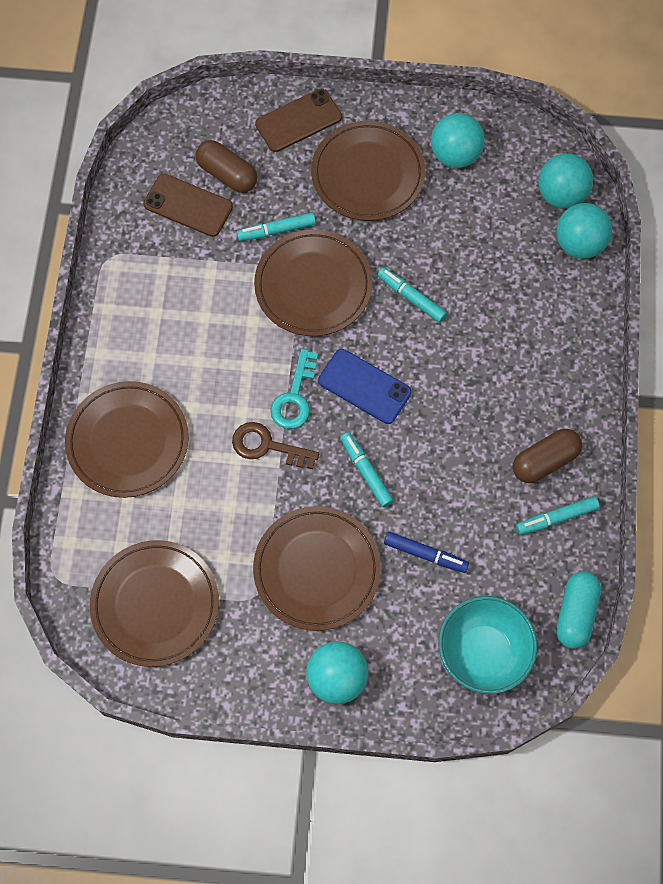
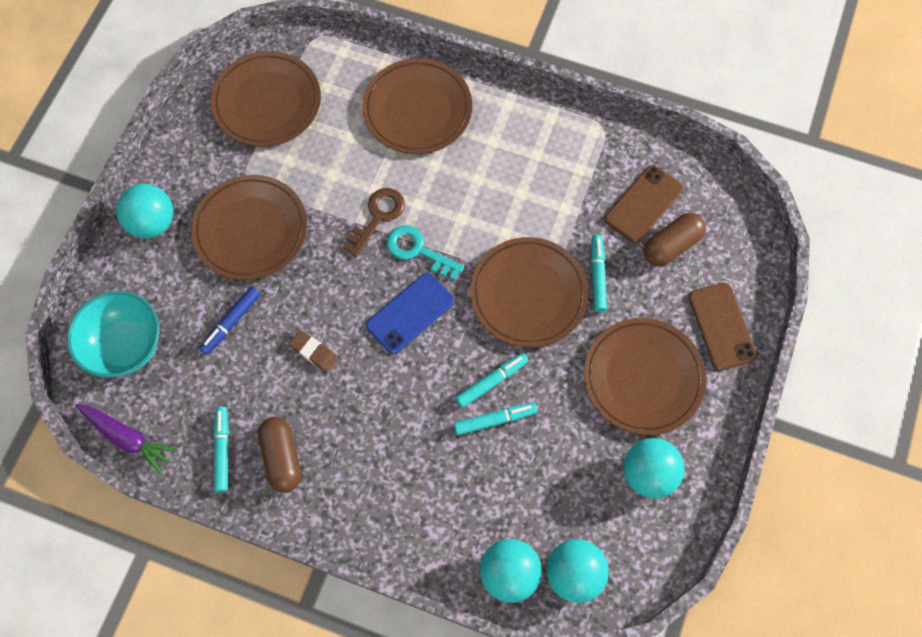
camera: 105 degrees right, 0 degrees up
(366, 471) = (326, 293): turquoise marker -> turquoise marker (495, 420)
(431, 464) = (313, 352): none -> brown eraser
(575, 613) = (128, 438): turquoise capsule -> purple carrot

